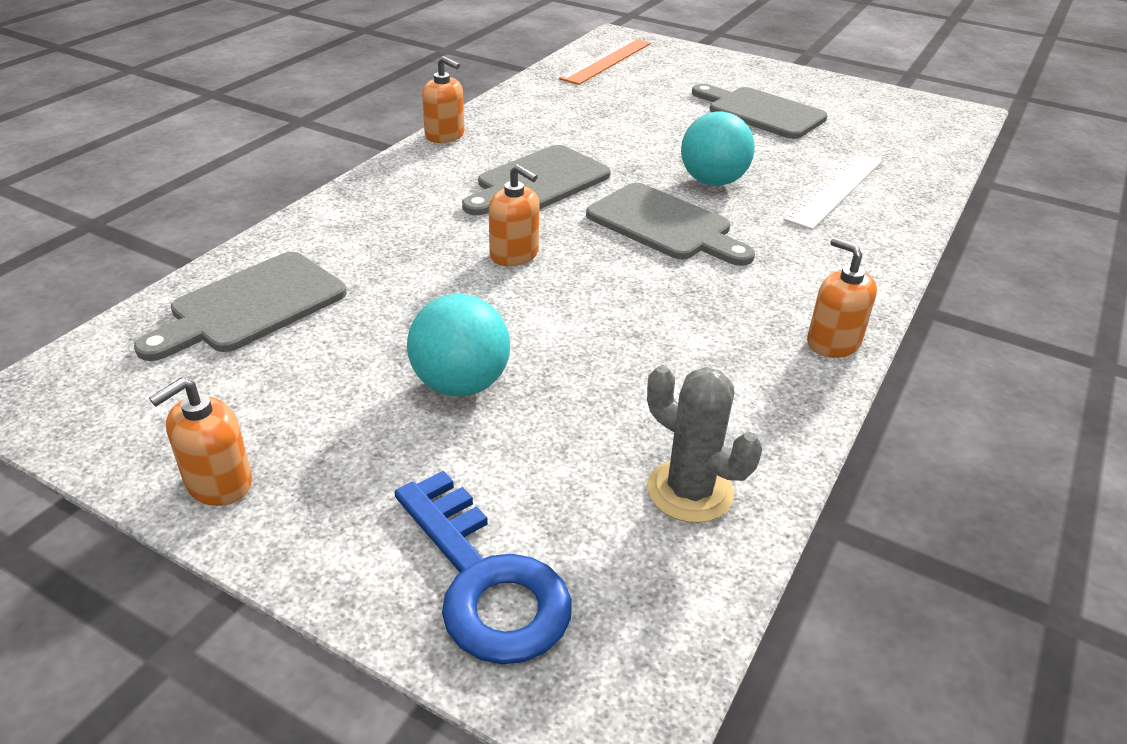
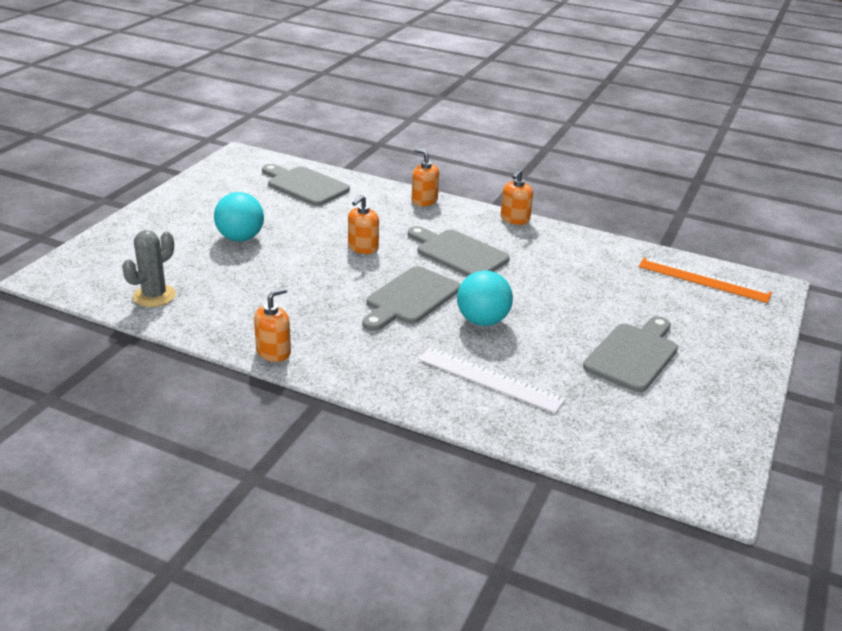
camera: 85 degrees right, 5 degrees down
(218, 483) = (182, 194): orange soap dispenser -> orange soap dispenser (424, 200)
(484, 581) = (115, 249): blue key -> none

